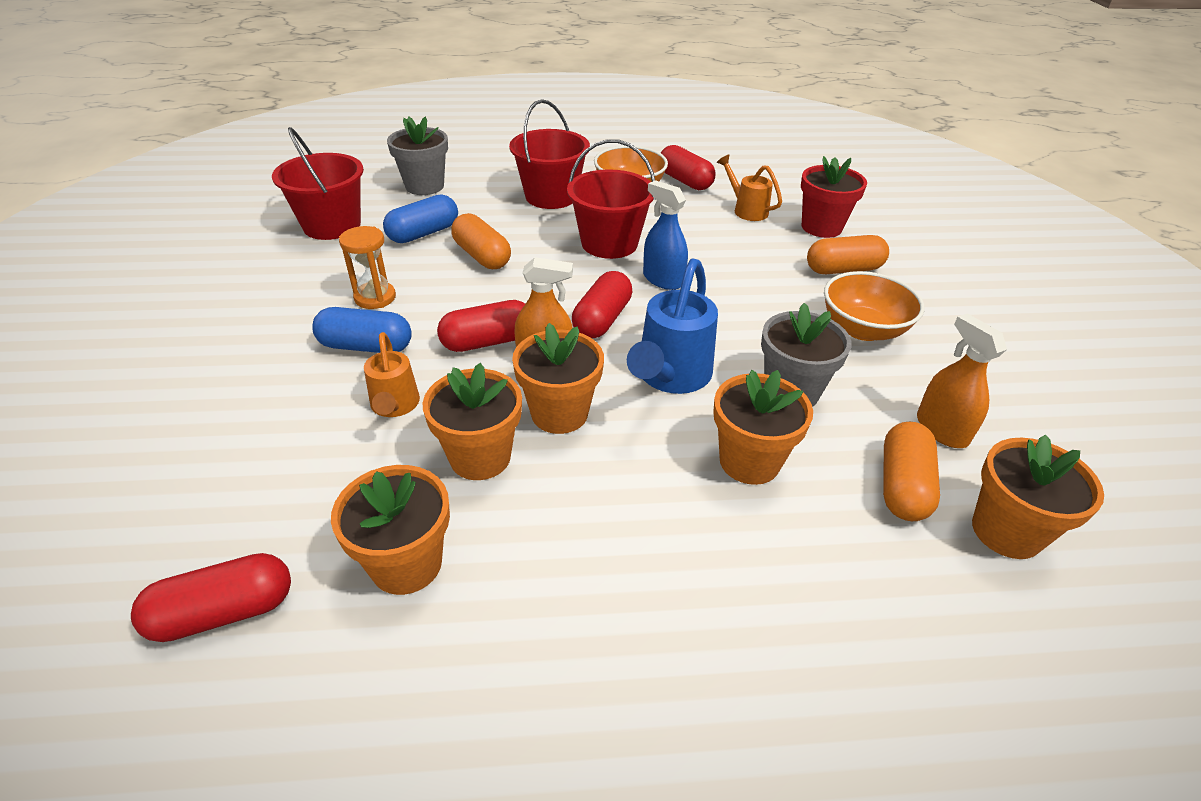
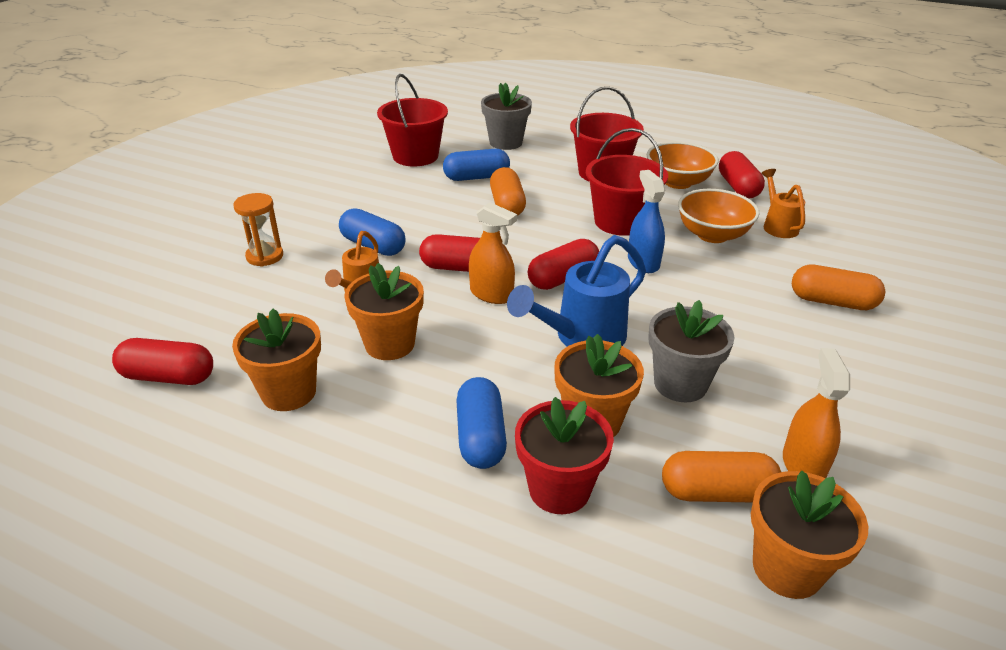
camera: 30 degrees right, 5 degrees down
(375, 297) = (405, 214): orange hourglass -> orange hourglass (265, 256)
(559, 413) = (470, 334): orange flower pot -> none
(660, 523) = (480, 437): none -> blue capsule
(821, 227) = (844, 259): red flower pot -> red flower pot (559, 489)
(863, 329) = (802, 357): orange bowl -> orange bowl (712, 235)
(902, 485) = (717, 492): orange capsule -> orange capsule turned 45 degrees clockwise

